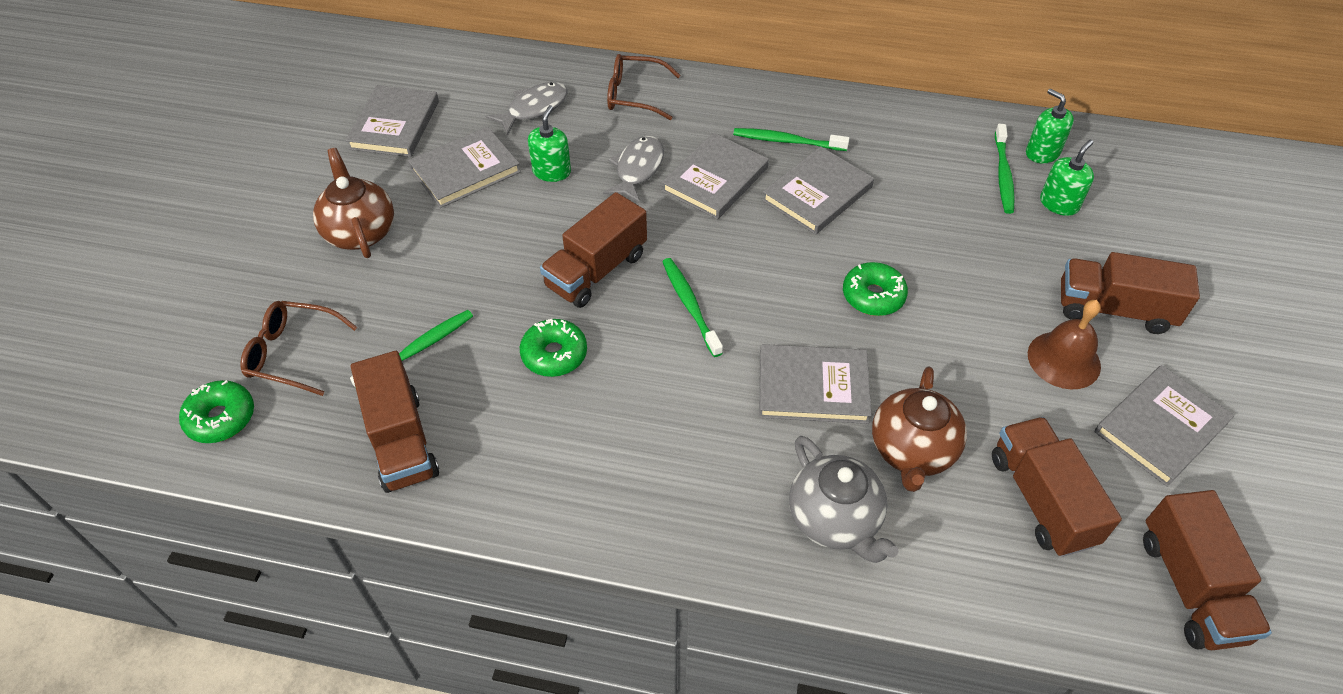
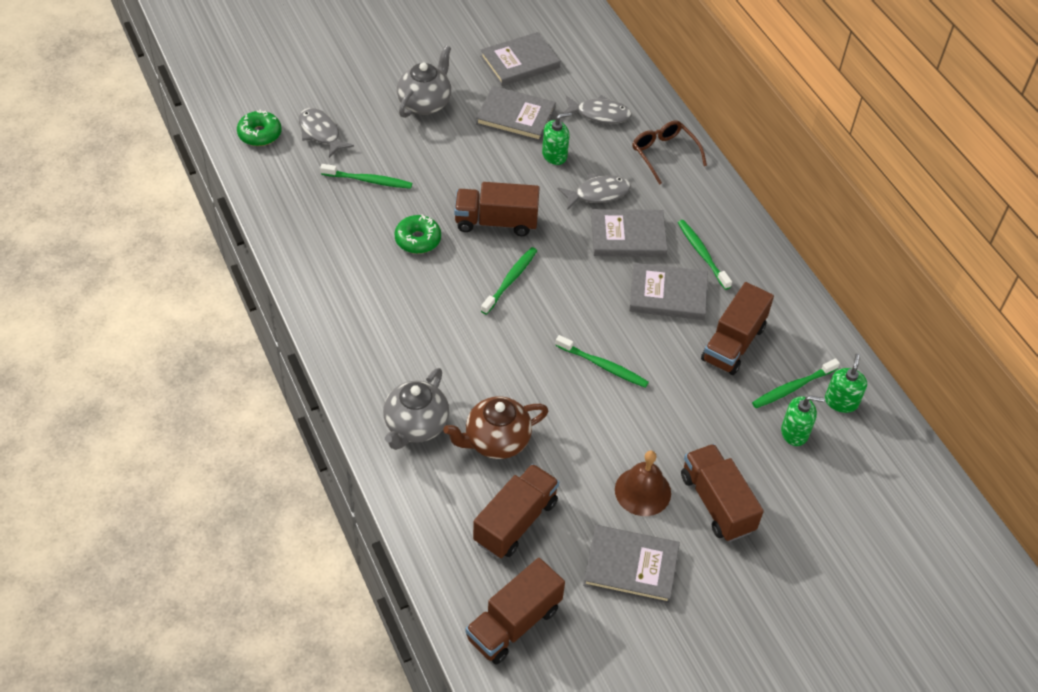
camera: 50 degrees right, 0 degrees up
(292, 353) = (321, 133): brown glasses -> grey fish
(360, 232) = (425, 103): brown teapot -> grey teapot
(401, 441) = (307, 212): brown truck -> brown truck (733, 343)
(813, 387) = (501, 370): grey book -> none
(873, 296) = (603, 366): green donut -> green toothbrush

